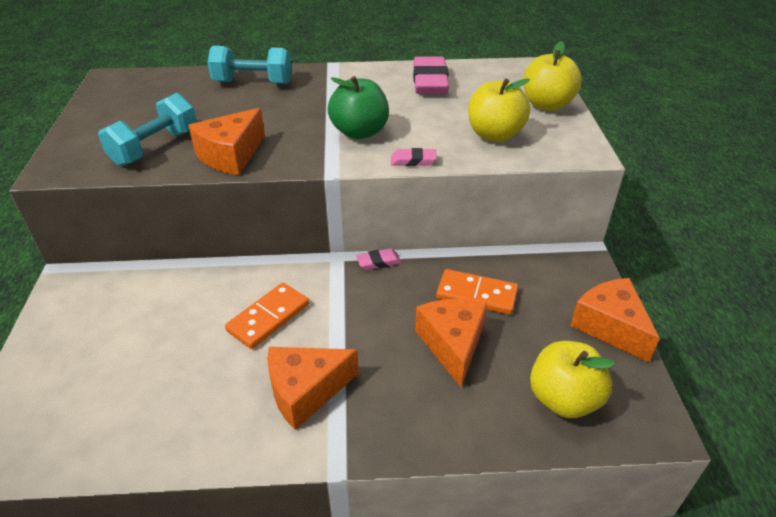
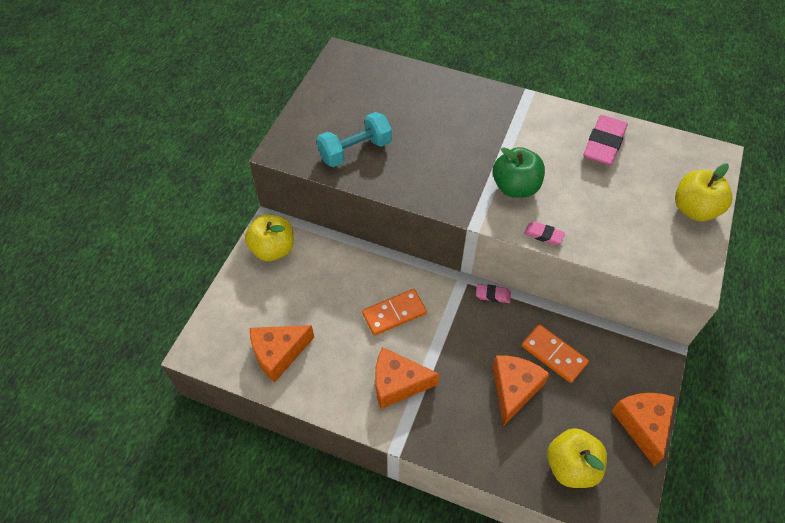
camera: 25 degrees right, 15 degrees up
(231, 155) = (407, 179): orange cheese -> orange cheese (278, 354)
(253, 82) = (452, 96): turquoise dumbbell -> none
(494, 135) = (626, 229): yellow apple -> yellow apple (273, 249)

